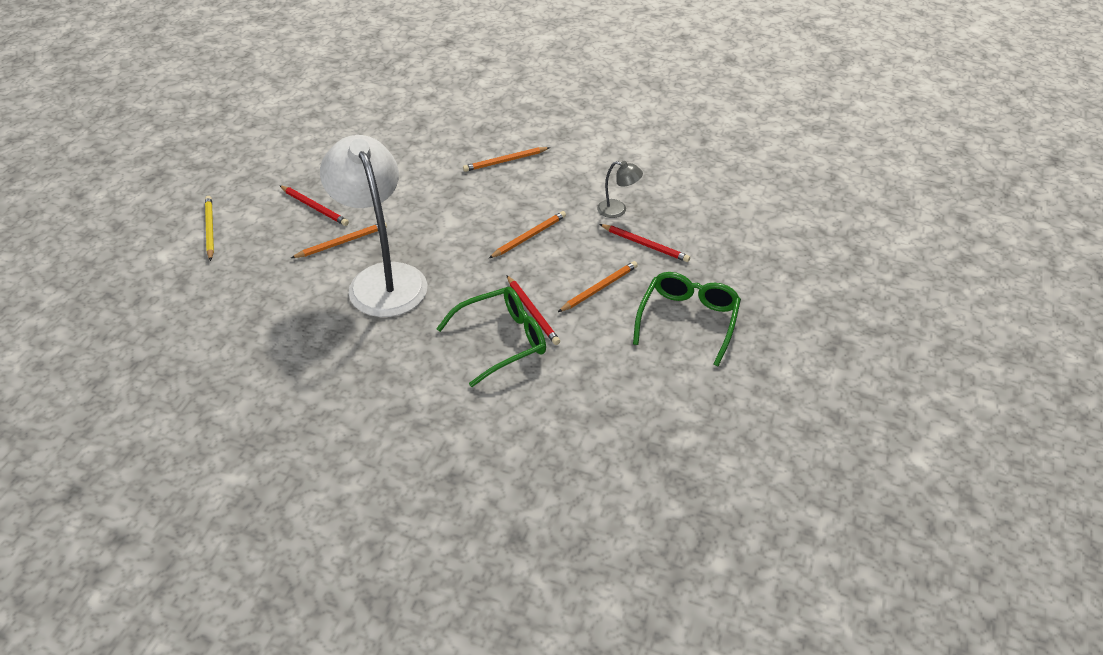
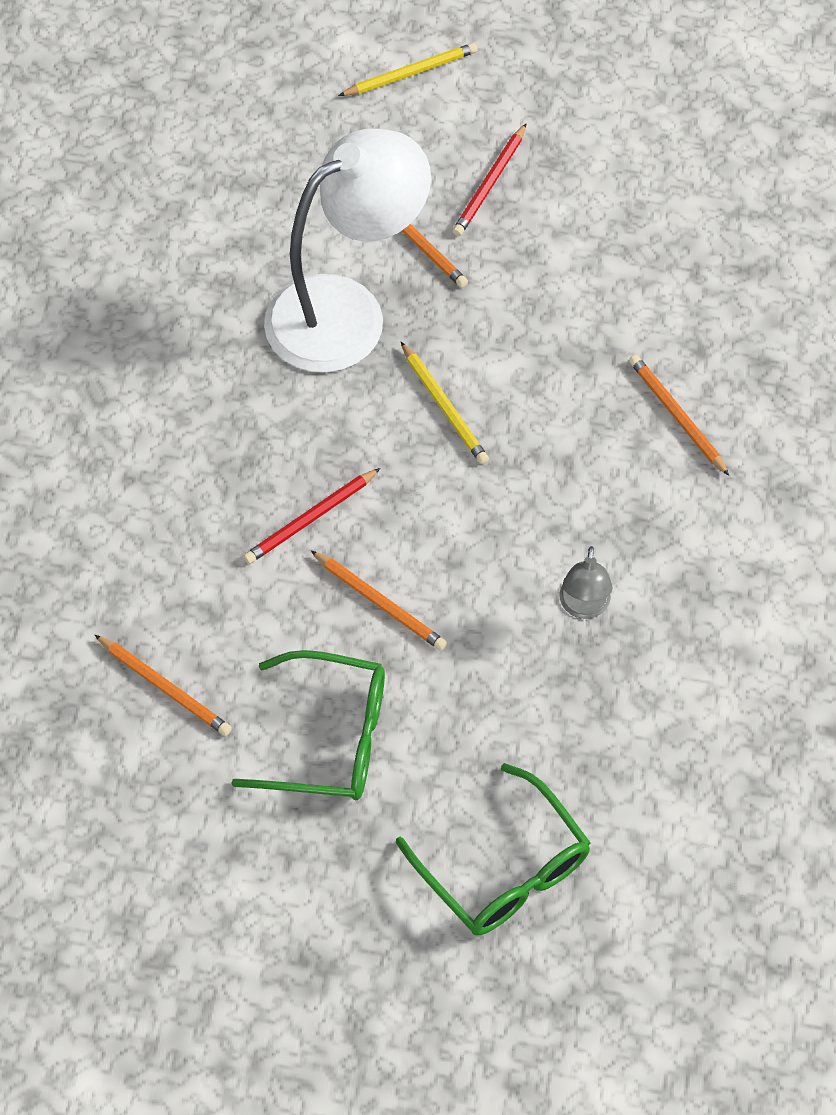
camera: 80 degrees right, 15 degrees up
(469, 245) = (444, 406): none -> yellow pencil
(502, 340) = (244, 490): green glasses -> green glasses (504, 868)
(529, 236) = (484, 485): orange pencil -> orange pencil (165, 687)
(645, 244) = (501, 658): red pencil -> none

